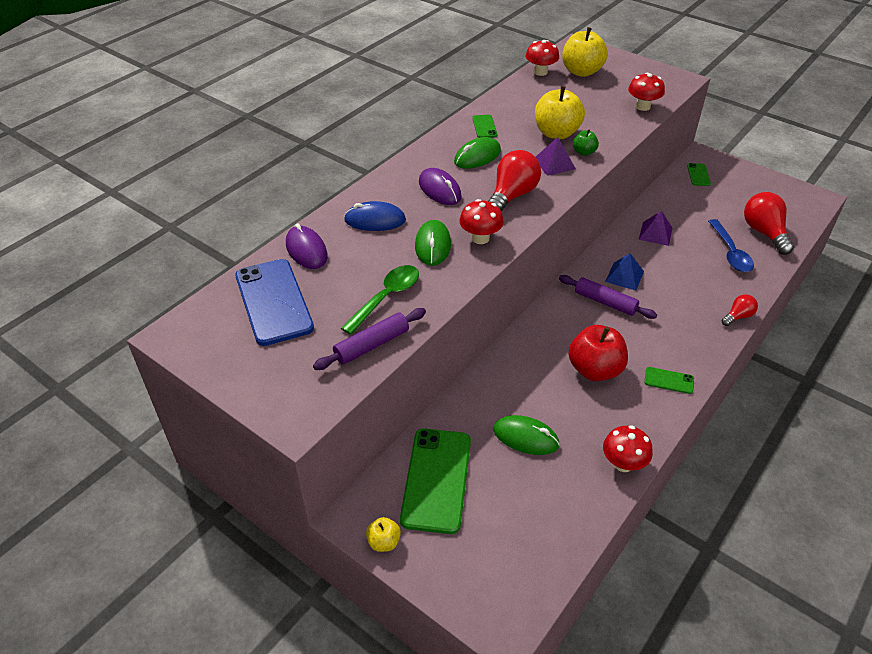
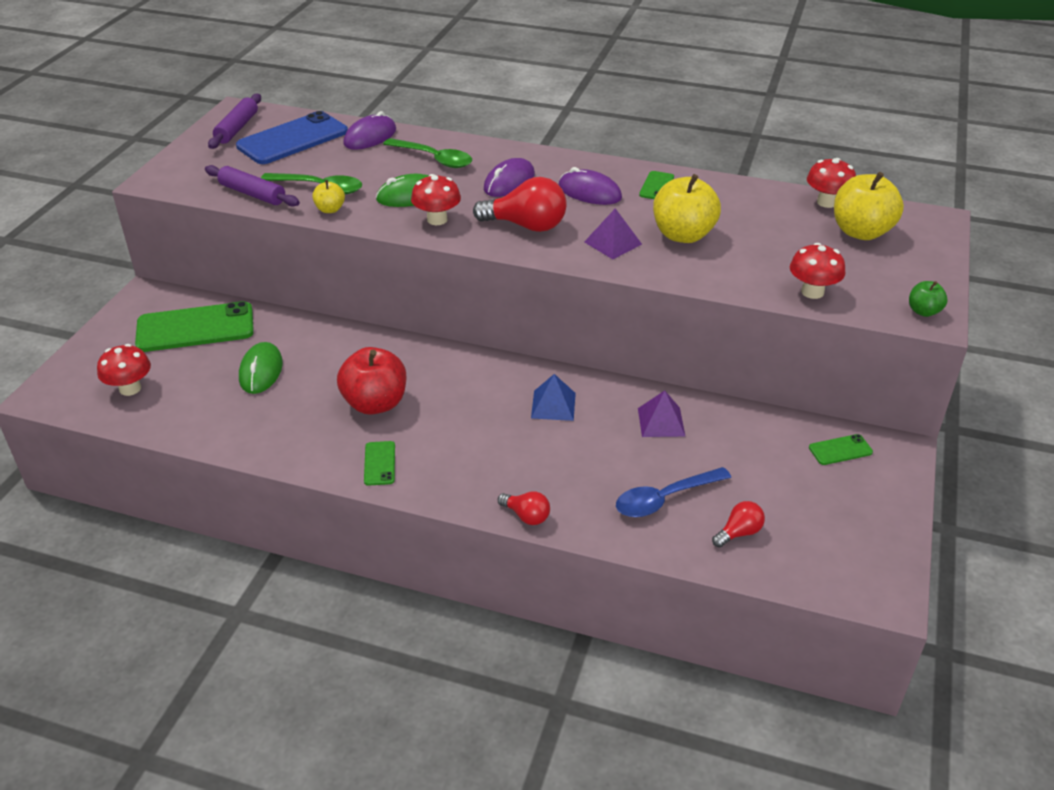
camera: 70 degrees right, 5 degrees down
(375, 220) = (434, 159): blue mouse -> green spoon
(384, 542) = (123, 314): yellow apple -> yellow apple (330, 209)
(477, 156) = (589, 192): green mouse -> purple mouse
(484, 127) = (656, 186): green phone -> green phone turned 45 degrees counterclockwise
(584, 152) = (654, 260): green apple -> green apple (923, 311)
(605, 302) = (495, 396): purple rolling pin -> purple rolling pin (237, 128)
(623, 463) = (242, 442): red mushroom -> red mushroom (130, 388)
(764, 233) = (739, 533): red light bulb -> red light bulb, size x0.54

